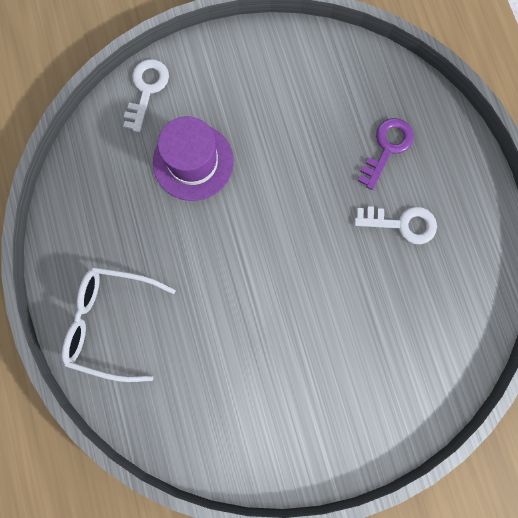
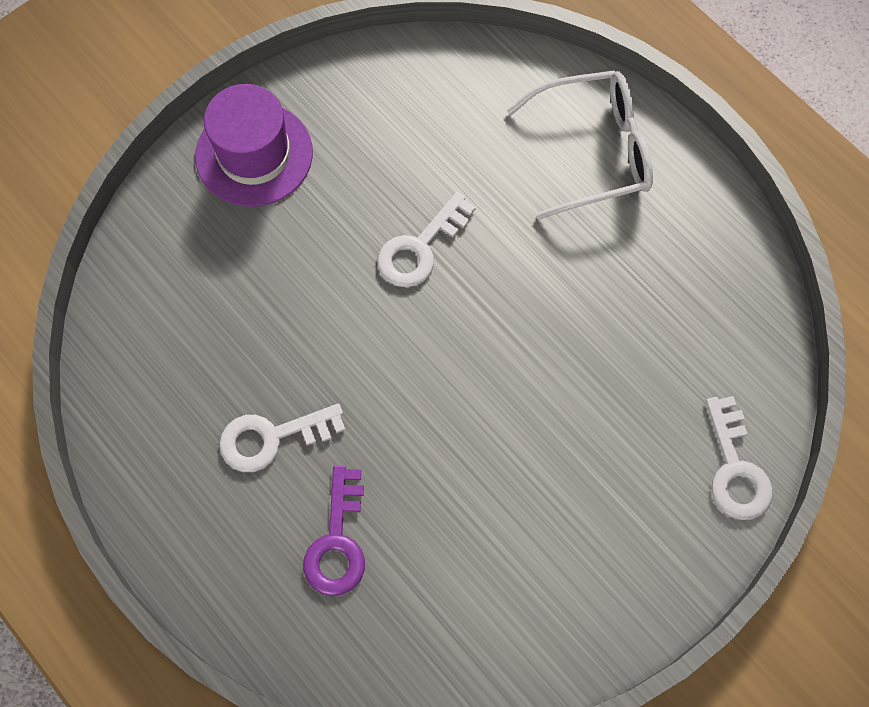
camera: 155 degrees right, 10 degrees down
(193, 162) = (607, 393): purple hat -> purple hat (254, 154)
(258, 305) = (420, 248): none -> white key

